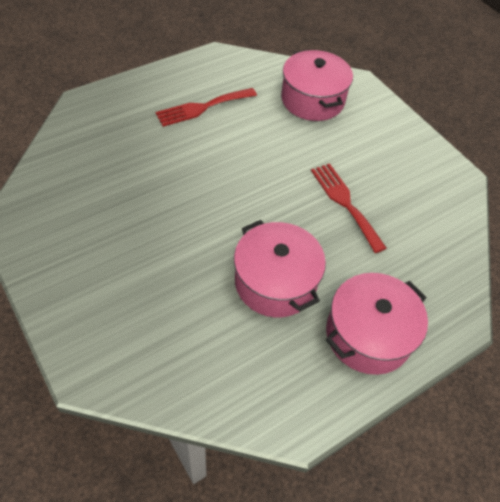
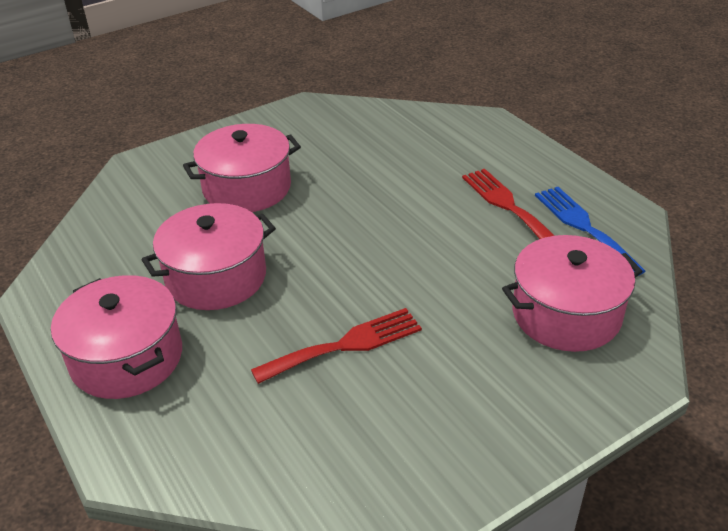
camera: 95 degrees right, 15 degrees down
(151, 267) = (247, 188): none -> pink pot
(230, 77) = (584, 226): none -> blue fork

